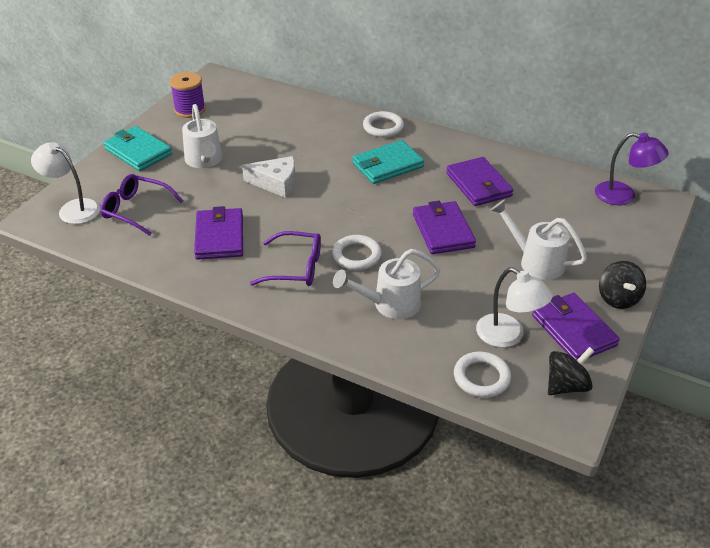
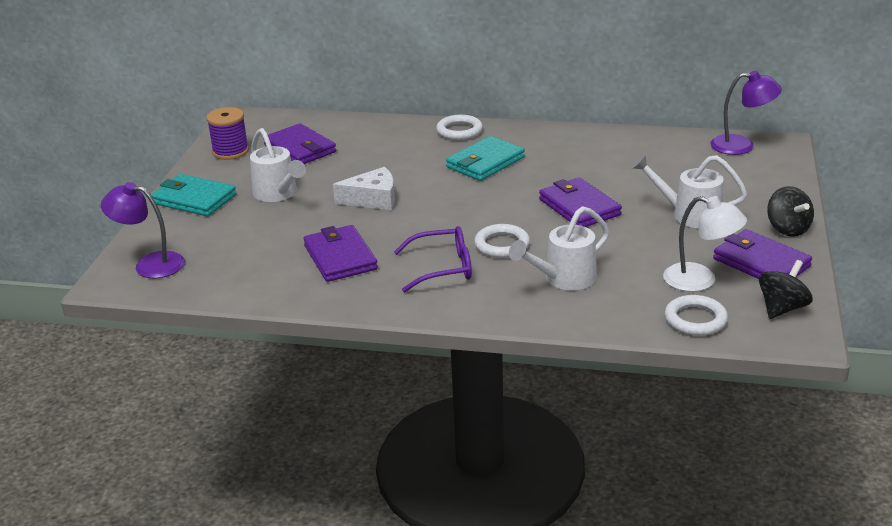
camera: 15 degrees left, 10 degrees down
(73, 208) = (150, 264): white lamp -> purple lamp
(136, 210) = (227, 251): purple glasses -> none
(478, 185) = (591, 162): purple wallet -> purple wallet (300, 148)

